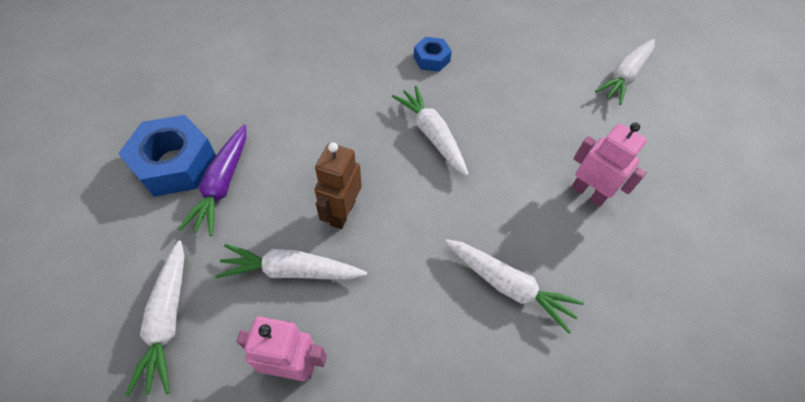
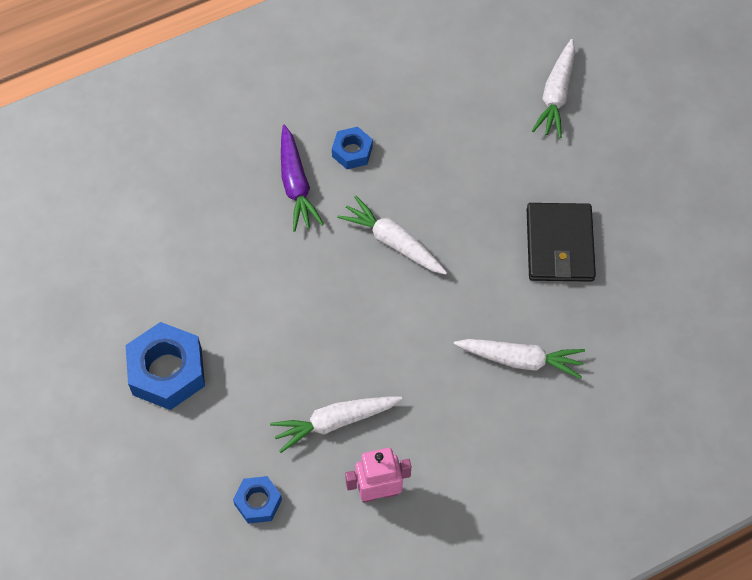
camera: 20 degrees left, 5 degrees up
(168, 320) = (258, 502): white carrot -> blue nut
(222, 185) = (226, 373): purple carrot -> purple carrot (296, 184)
(342, 212) = (350, 354): brown robot -> none
(588, 193) = (559, 245): pink robot -> black wallet

